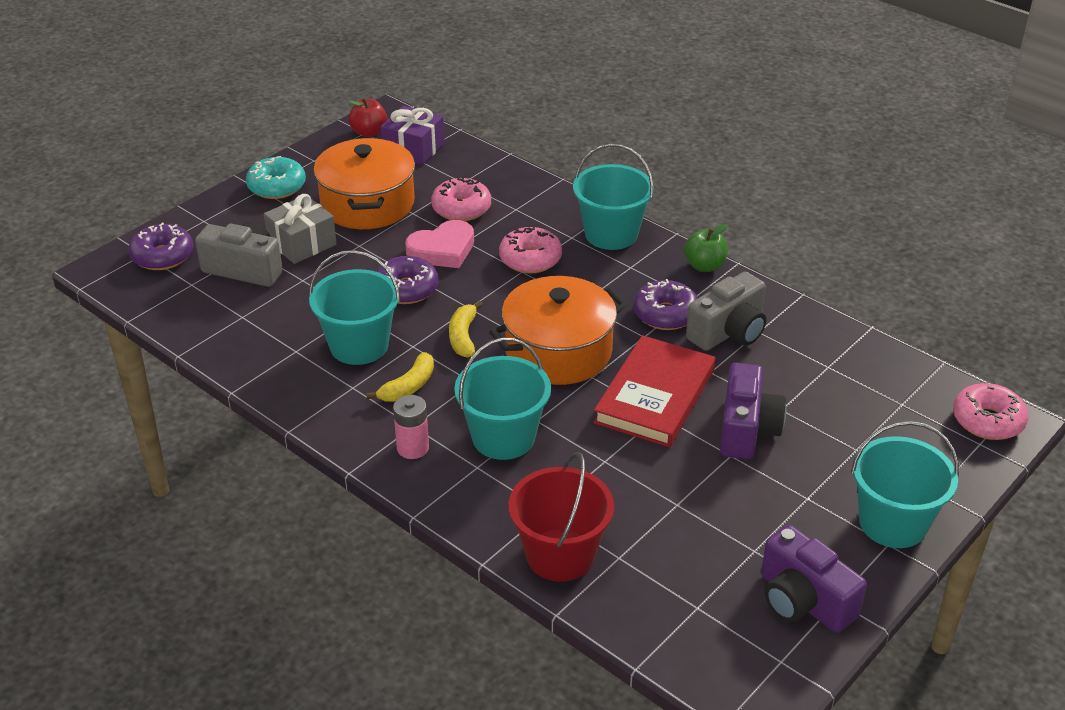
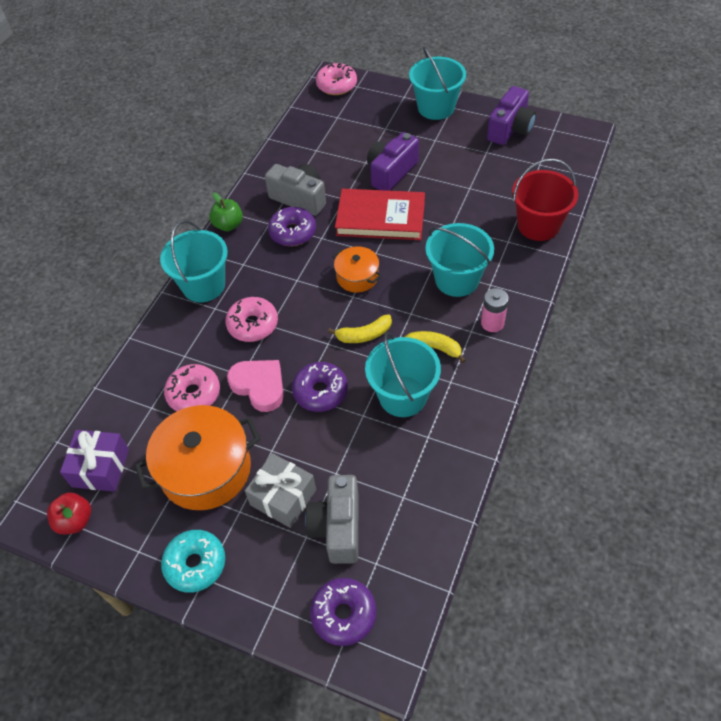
camera: 105 degrees left, 15 degrees up
(558, 351) = (357, 277): orange pot -> orange pot, size x0.54
(747, 429) = (391, 172): purple camera -> purple camera turned 45 degrees counterclockwise

